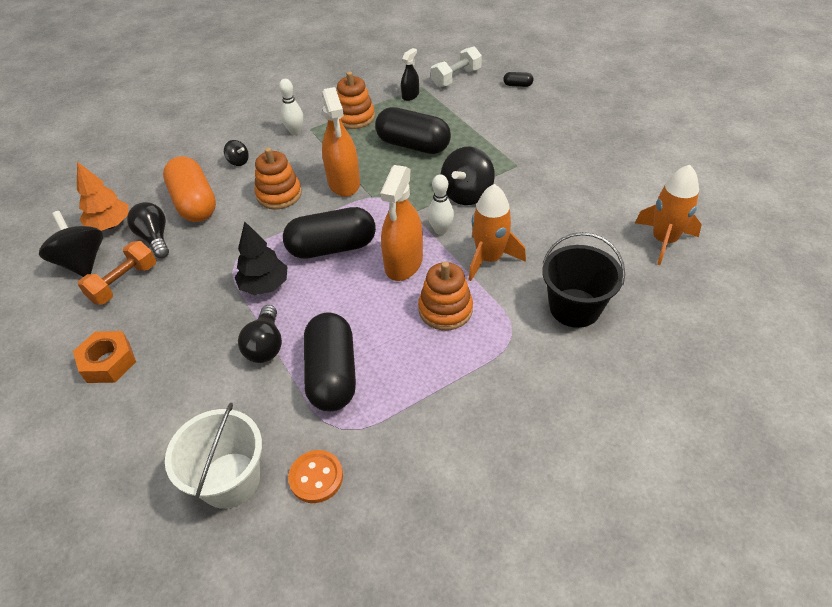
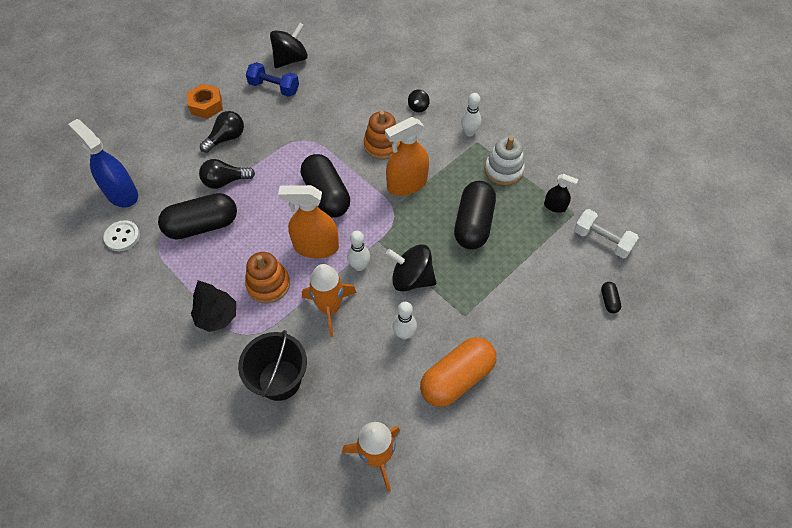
camera: 75 degrees right, 10 degrees up
(110, 225) = (329, 59): orange tree -> none
(124, 283) = (274, 88): orange dumbbell -> blue dumbbell
(155, 238) = (320, 88): black light bulb -> black light bulb (226, 138)
(194, 203) = (362, 97): orange capsule -> orange capsule (457, 378)
(230, 480) = (121, 194): white bucket -> blue spray bottle
(265, 286) = (280, 165): black tree -> black tree (217, 317)
(316, 477) = (122, 237): orange button -> white button
(355, 117) = (503, 170): orange stacking toy -> white stacking toy
(531, 206) = (404, 334): none -> white bowling pin

